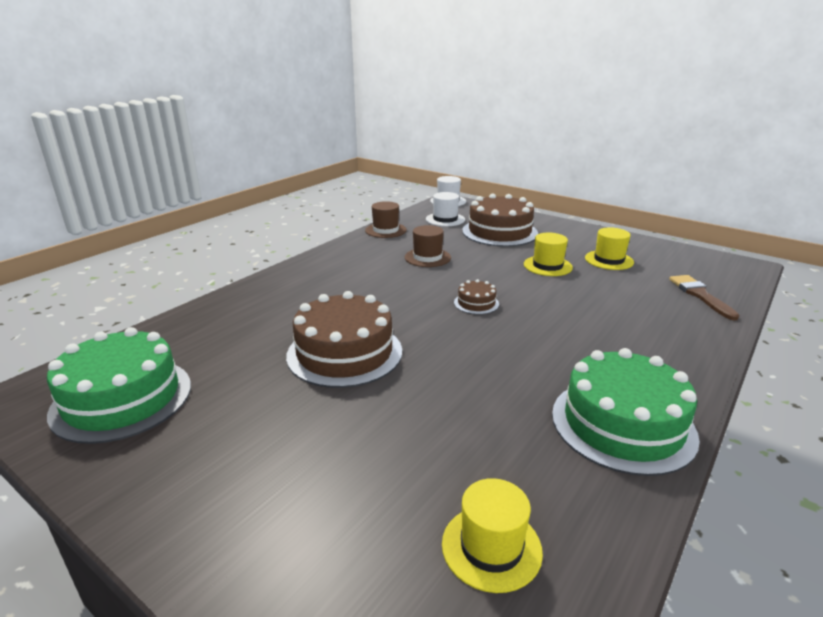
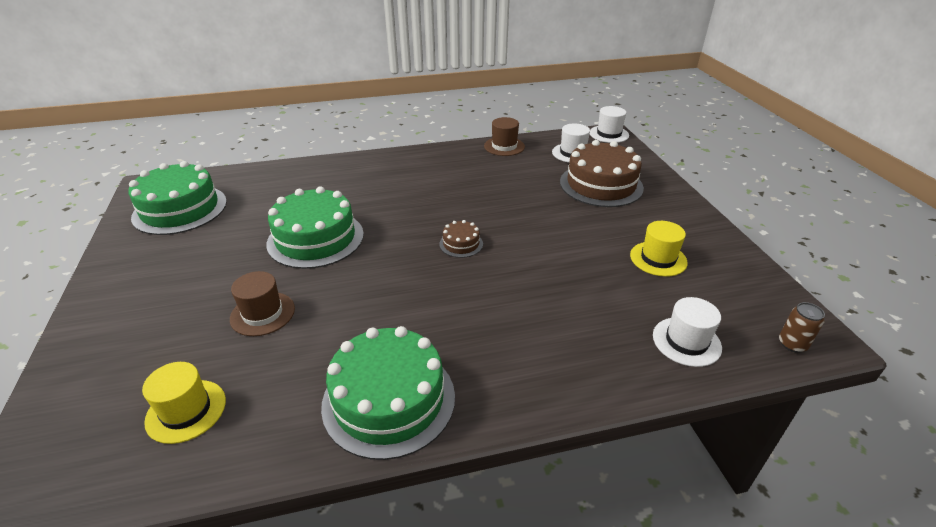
camera: 40 degrees right, 10 degrees up
(344, 353) = (315, 238): brown cake -> green cake
(427, 257) = (494, 185): brown hat -> brown hat (262, 313)
(547, 266) = (583, 237): yellow hat -> none
(700, 295) = (686, 341): brown brush -> white hat
(740, 273) = (792, 344): none -> brown can

